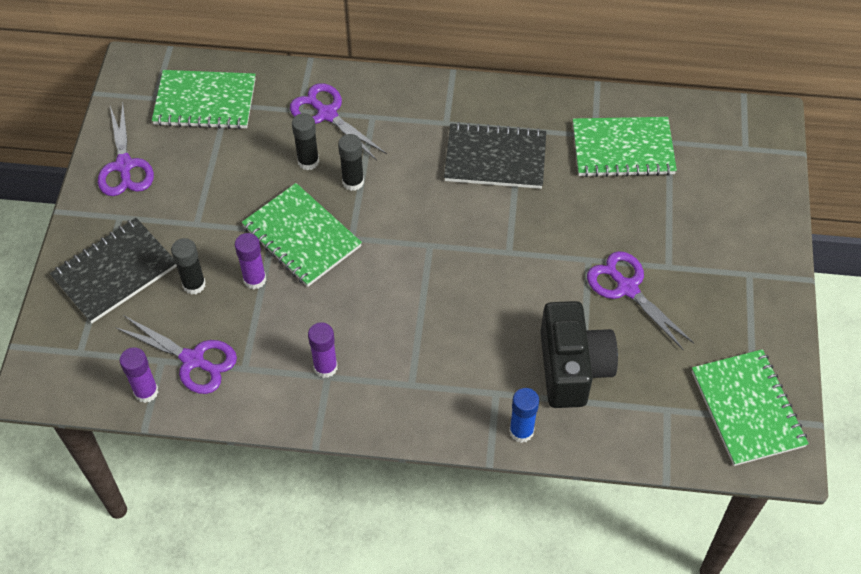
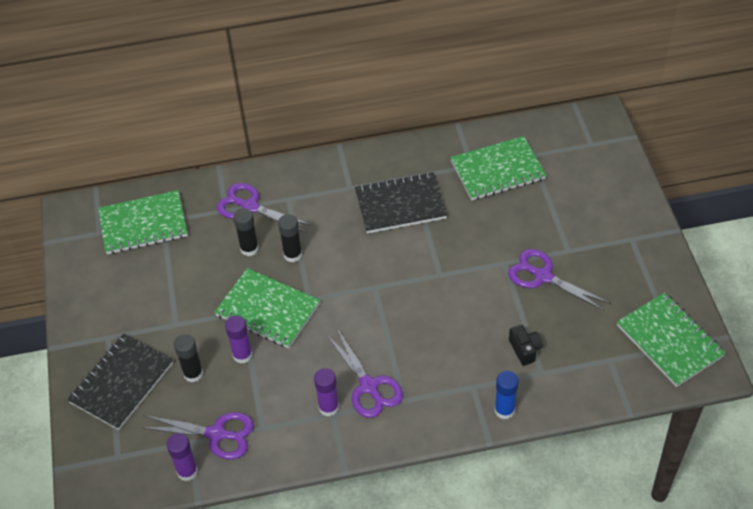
camera: 15 degrees left, 5 degrees down
(124, 166) = (95, 295): purple scissors -> purple scissors (369, 386)
(572, 368) = (525, 349): black camera -> black camera, size x0.46

